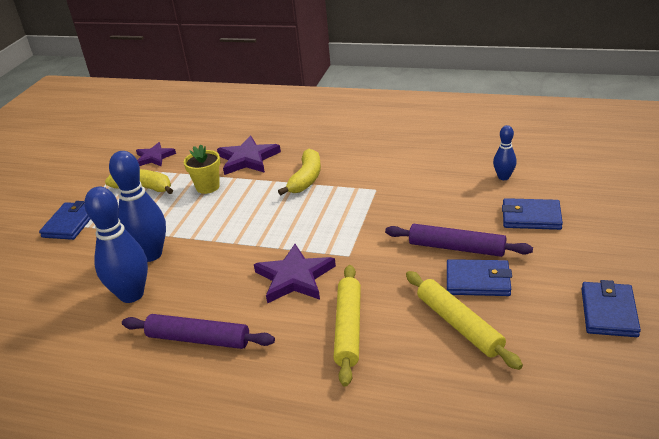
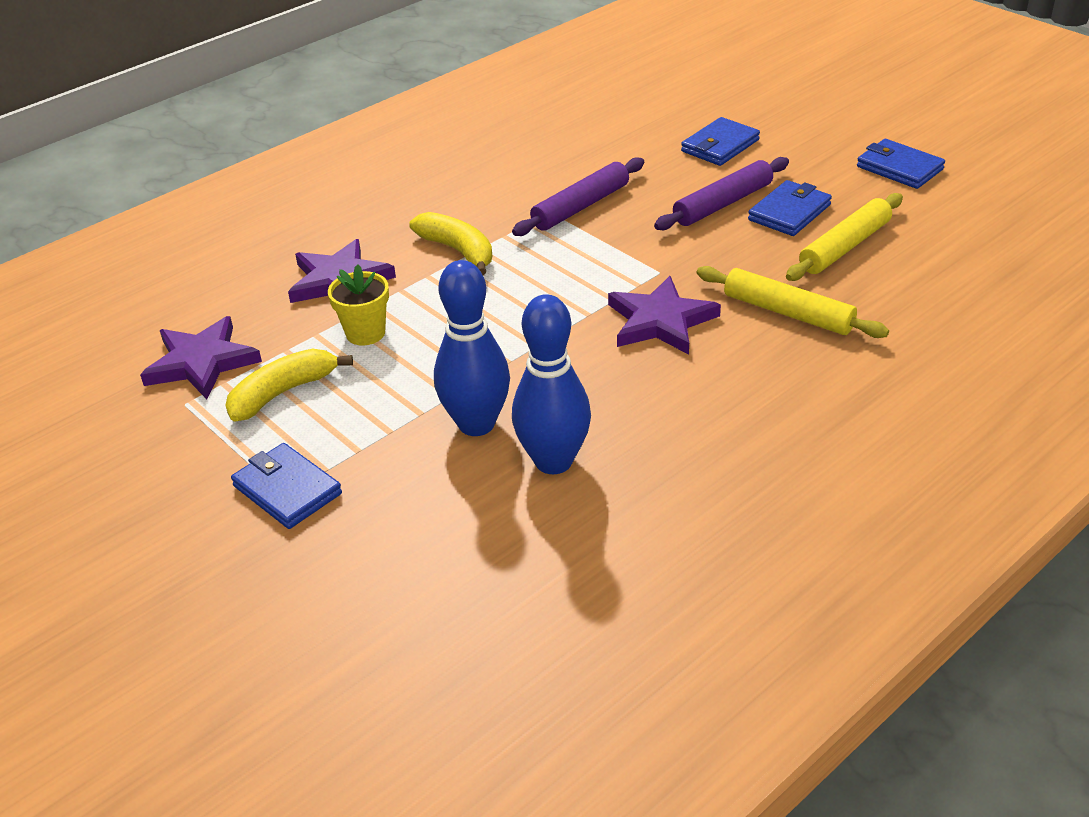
camera: 60 degrees left, 5 degrees up
(154, 157) = (201, 362): purple star -> purple star, size x1.52
(198, 339) = (705, 424): purple rolling pin -> purple rolling pin (581, 206)
(459, 324) = (844, 247): yellow rolling pin -> yellow rolling pin turned 45 degrees counterclockwise
(503, 177) = (631, 131): blue bowling pin -> none

